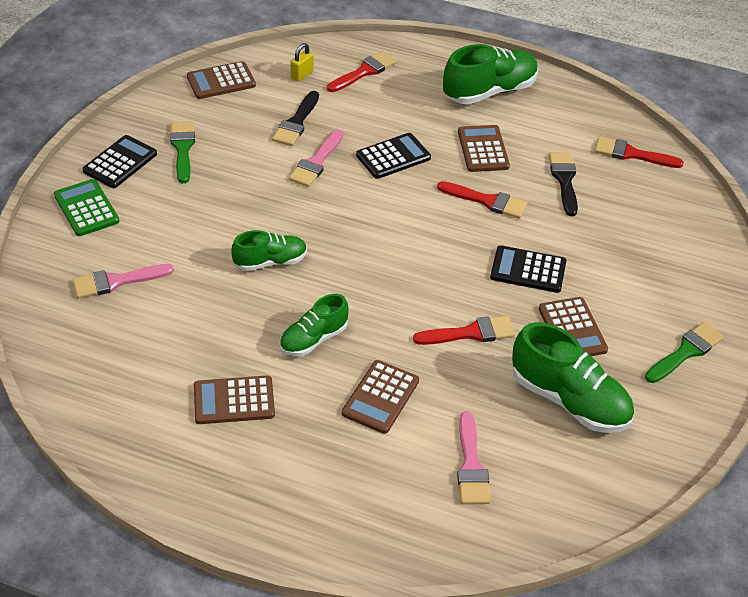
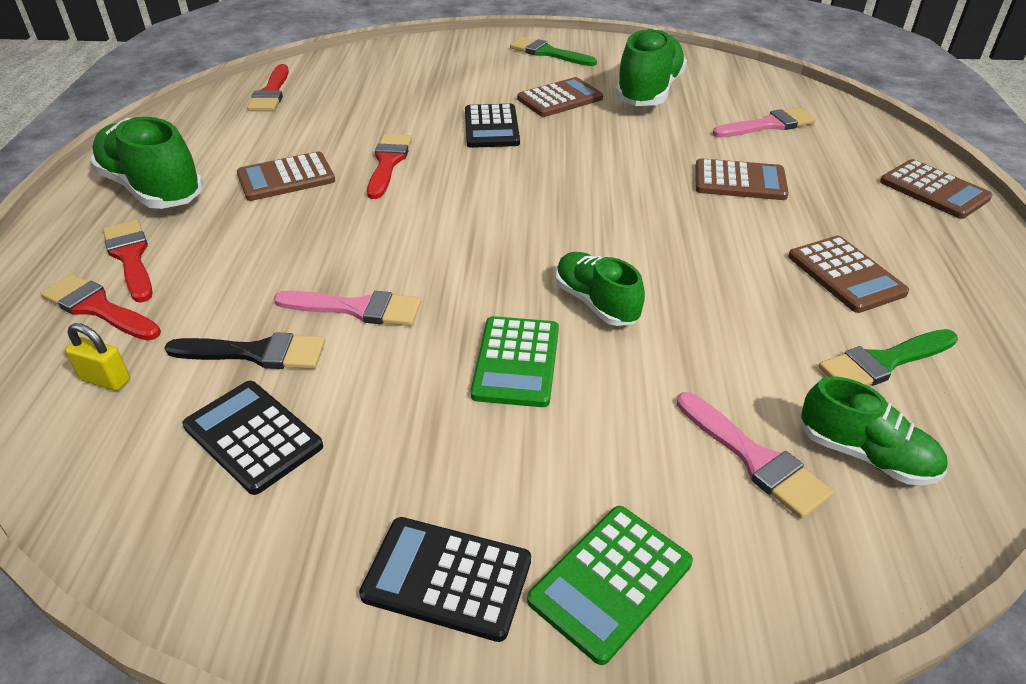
camera: 105 degrees left, 5 degrees down
(183, 148) = (369, 486): green brush -> green brush (883, 362)
(221, 81) = (127, 495): brown calculator -> brown calculator (934, 190)
(237, 214) = (516, 362): none -> green calculator
(313, 339) = (700, 238): green shoe -> green shoe (865, 455)
(393, 157) = (322, 242): black calculator -> black calculator (253, 436)
(470, 333) = (607, 146): red brush -> red brush (131, 257)
(564, 180) = (330, 123): black brush -> none

